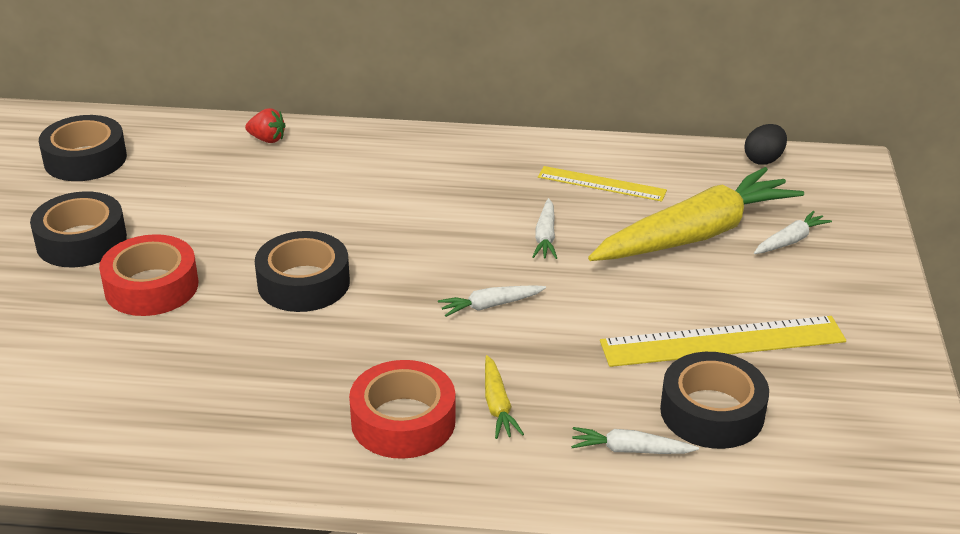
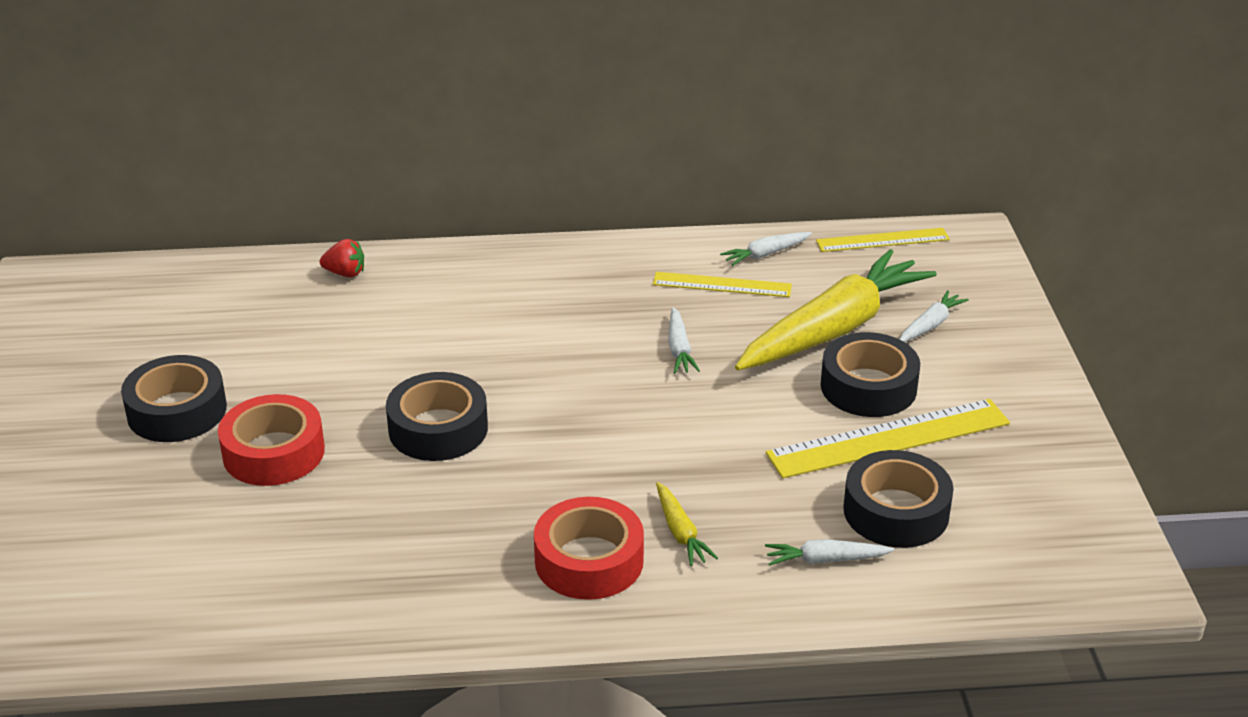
camera: 10 degrees left, 0 degrees up
(85, 159) = (146, 318): black tape -> black tape (868, 387)
(490, 305) = (643, 429): white carrot -> white carrot (765, 254)
(763, 160) = (882, 240): black egg -> yellow ruler

